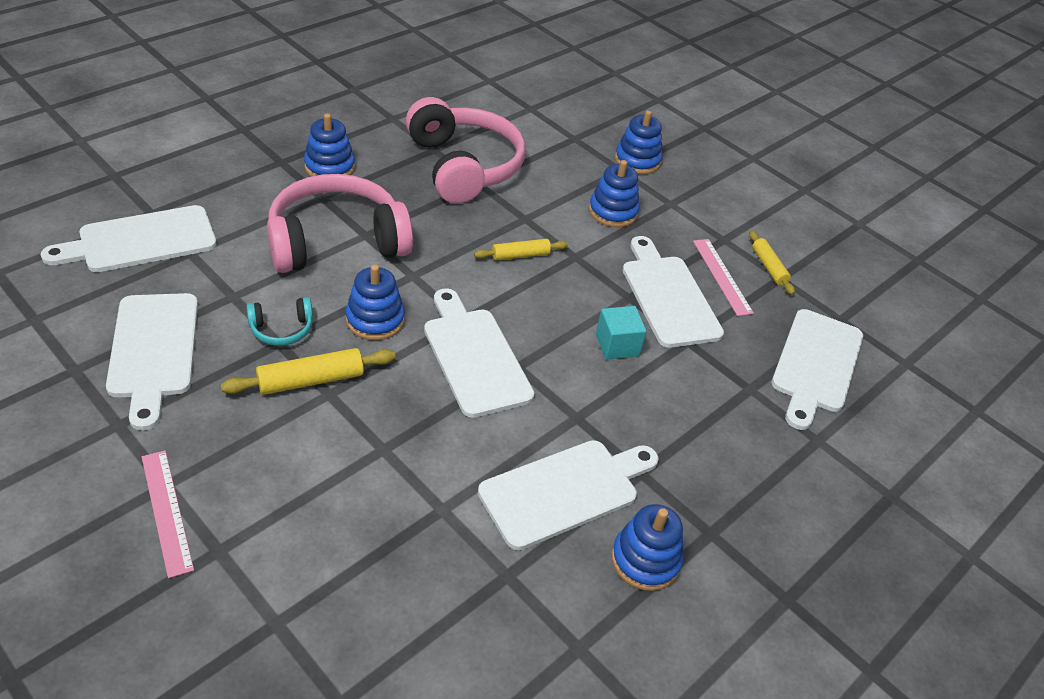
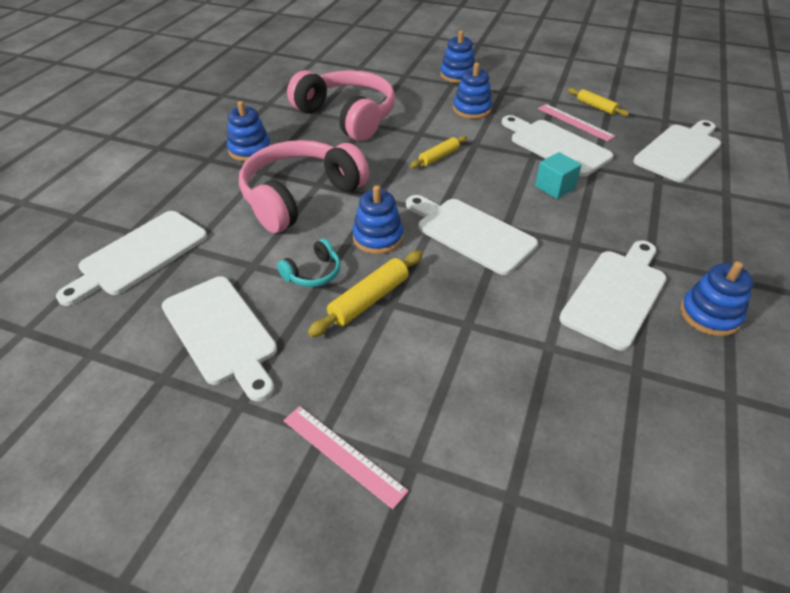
camera: 20 degrees left, 0 degrees up
(816, 365) = (679, 151): white cutting board -> white cutting board turned 135 degrees counterclockwise

